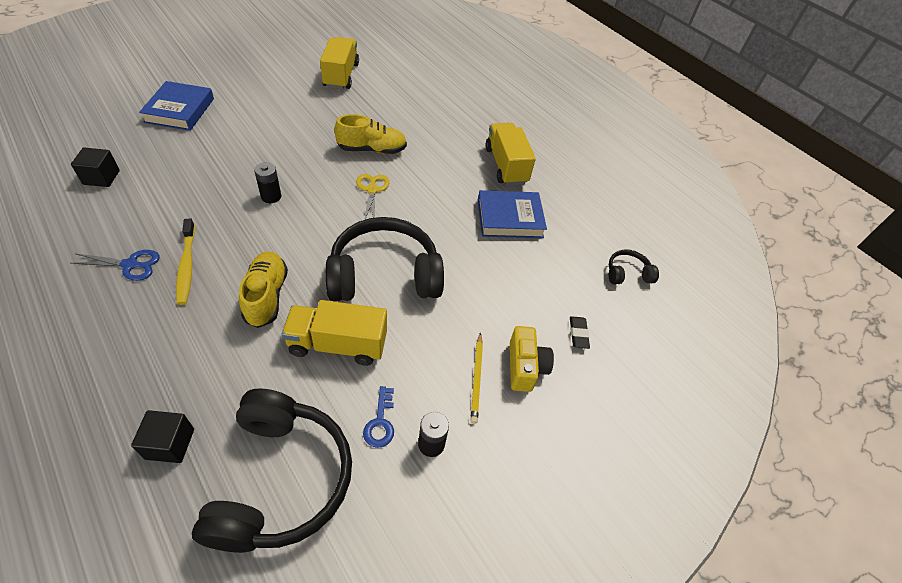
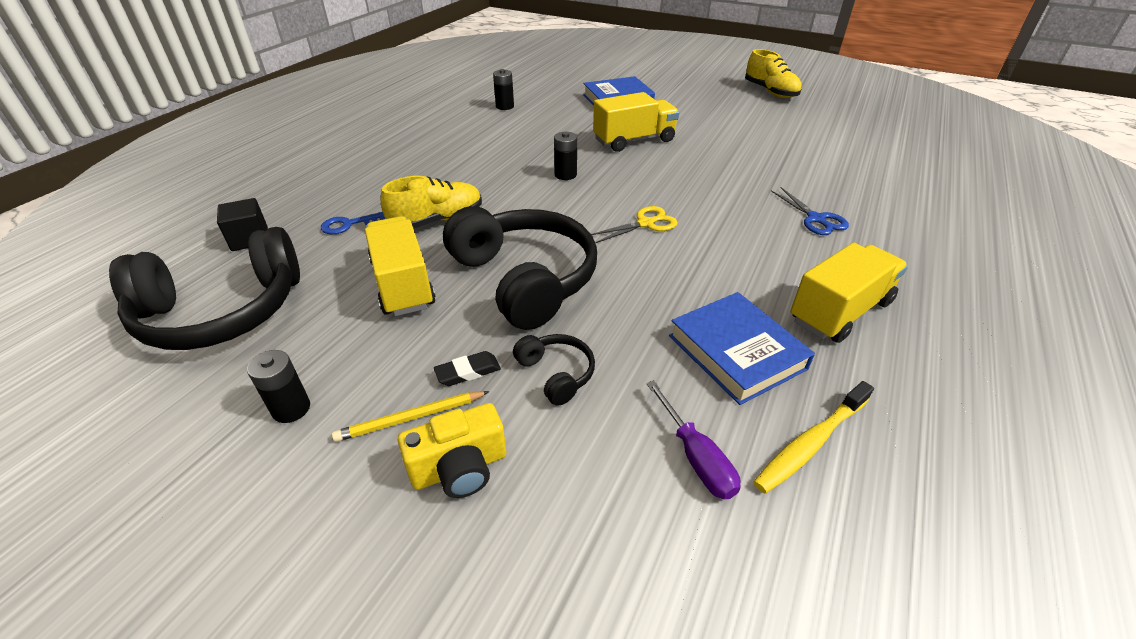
camera: 70 degrees right, 10 degrees down
(101, 177) = (505, 106): black cube -> black battery
(130, 265) = (425, 151): blue scissors -> blue scissors (816, 219)
(187, 266) = (442, 172): yellow toothbrush -> yellow toothbrush (810, 443)
(341, 75) = (794, 141): yellow truck -> yellow truck (634, 140)
(372, 149) = (709, 200): yellow shoe -> yellow shoe (770, 92)
(380, 422) = (311, 353): blue key -> blue key (348, 225)
(564, 270) = (695, 457): none -> purple screwdriver
(578, 334) = (570, 523): black eraser -> black eraser (468, 372)
(627, 273) = (786, 566): black headphones -> black headphones (556, 374)

